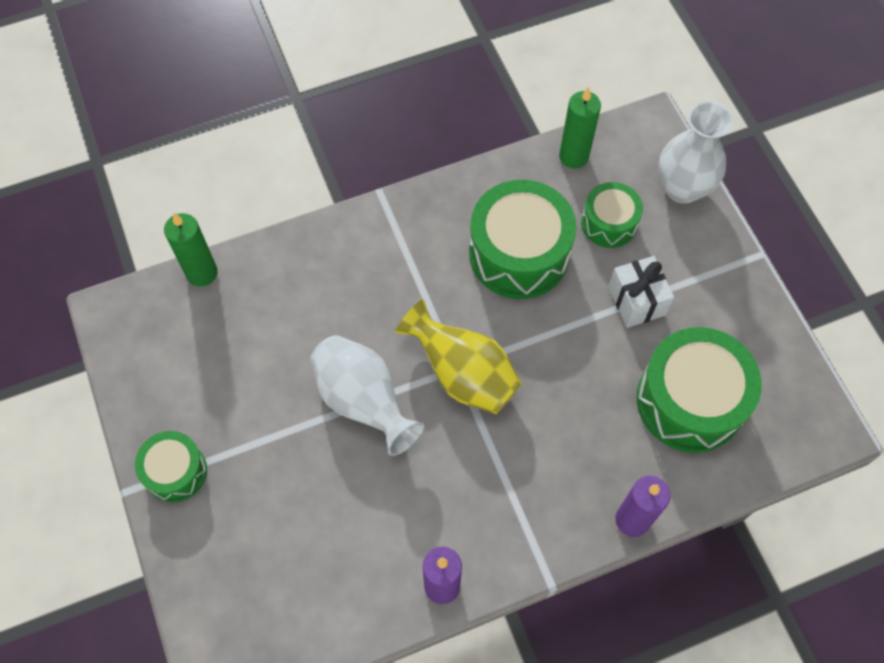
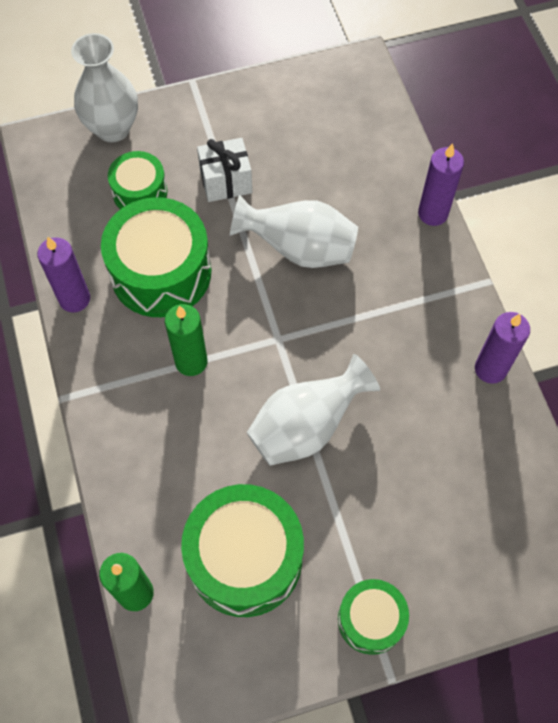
camera: 85 degrees left, 0 degrees up
(463, 374) = (285, 334): yellow vase -> none
(480, 184) = (74, 299): none -> purple candle
(564, 380) = (299, 249): none -> white vase
(573, 156) = (58, 212): green candle -> green candle (191, 362)
(690, 401) = (327, 155): green drum -> green drum (245, 558)

